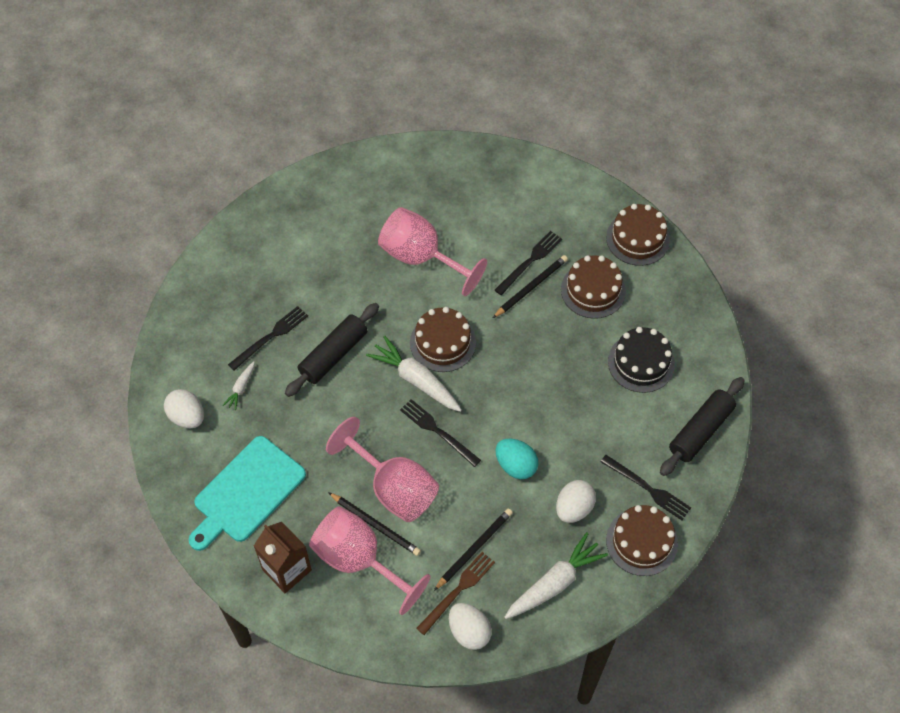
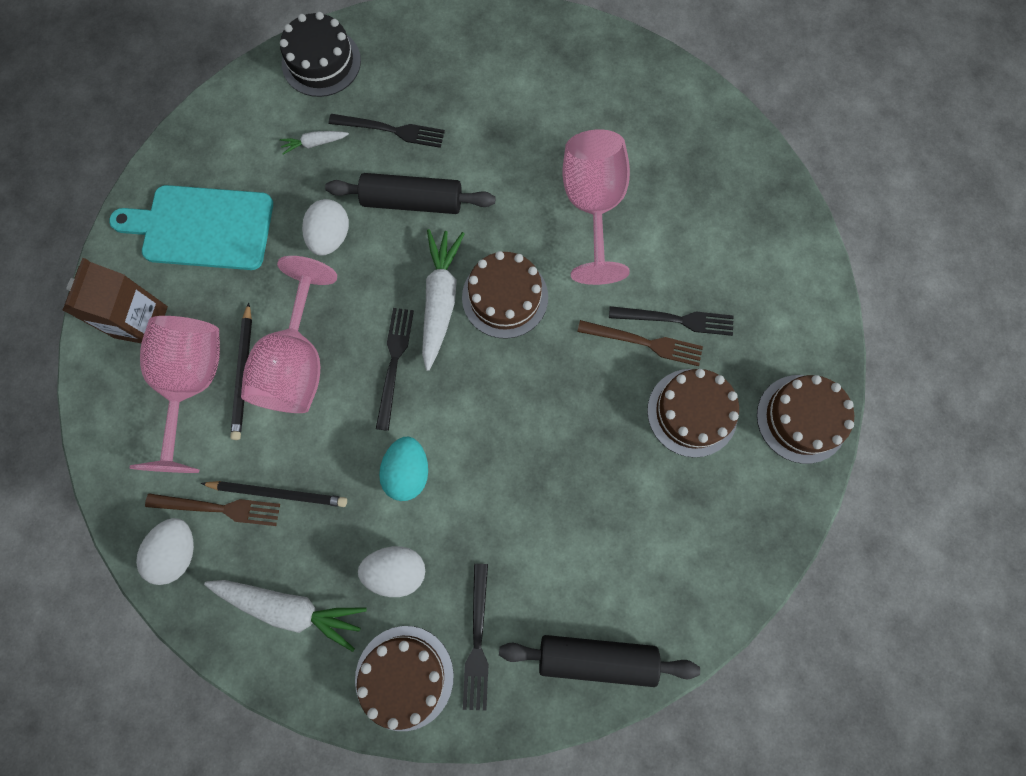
camera: 55 degrees right, 15 degrees up
(187, 417) = (250, 119): white egg -> white egg (330, 237)
(531, 287) = (643, 342): black pencil -> brown fork
(641, 363) = (637, 528): black cake -> black cake (321, 62)

